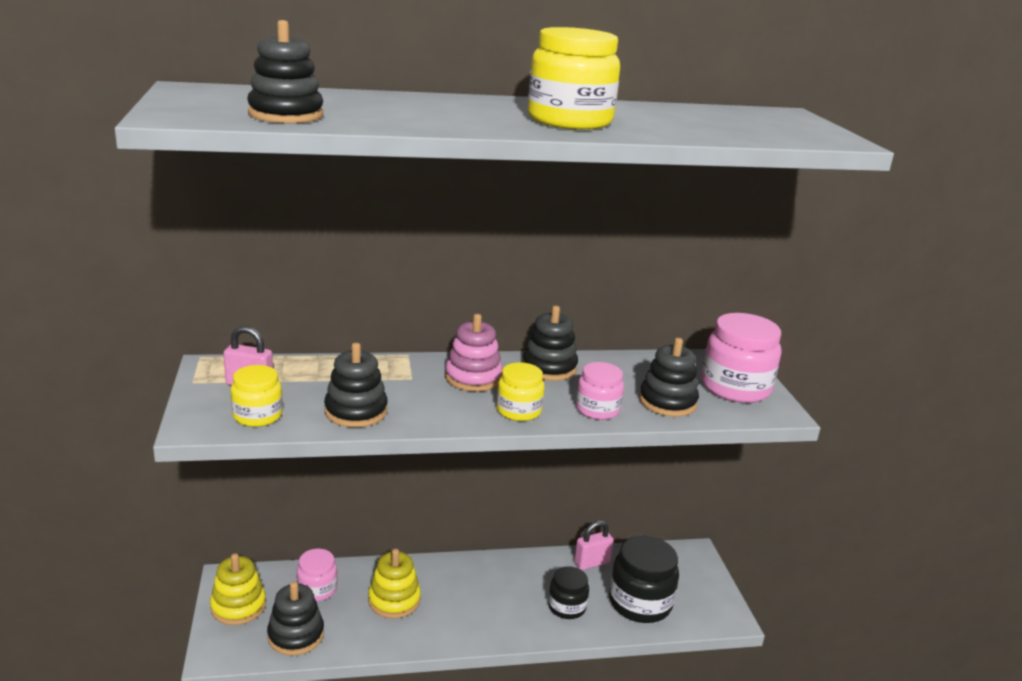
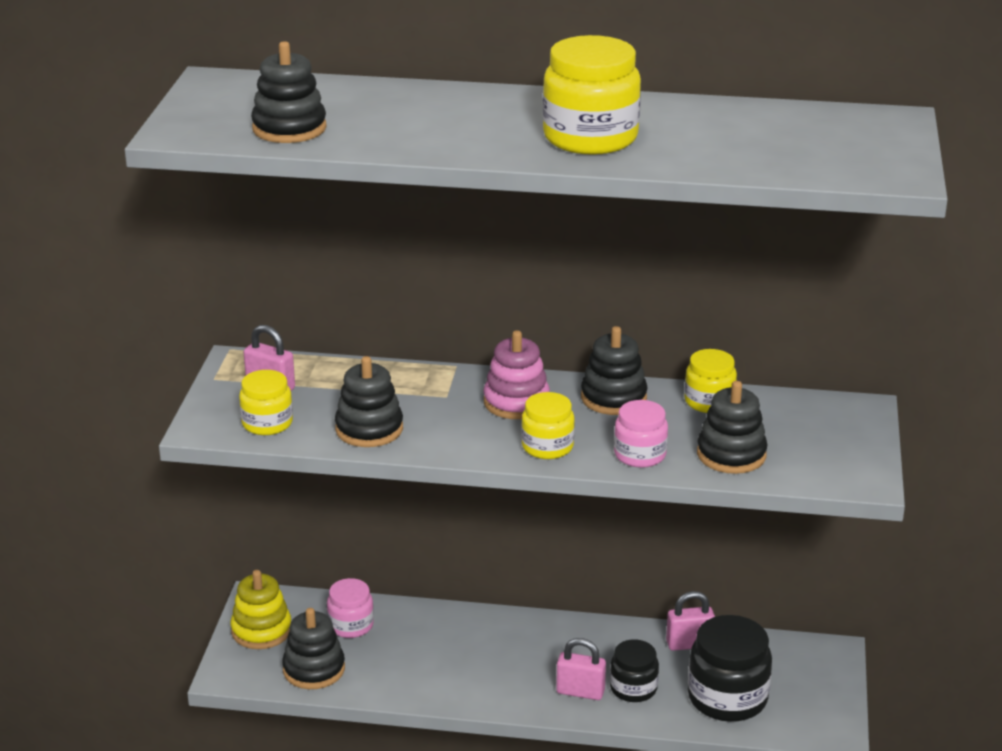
camera: 20 degrees right, 5 degrees up
(394, 600) = (433, 650): yellow stacking toy -> none
(527, 617) = (580, 692): none -> pink padlock
(623, 364) = (709, 401): none -> yellow jar
(735, 387) = (832, 445): pink jar -> none

